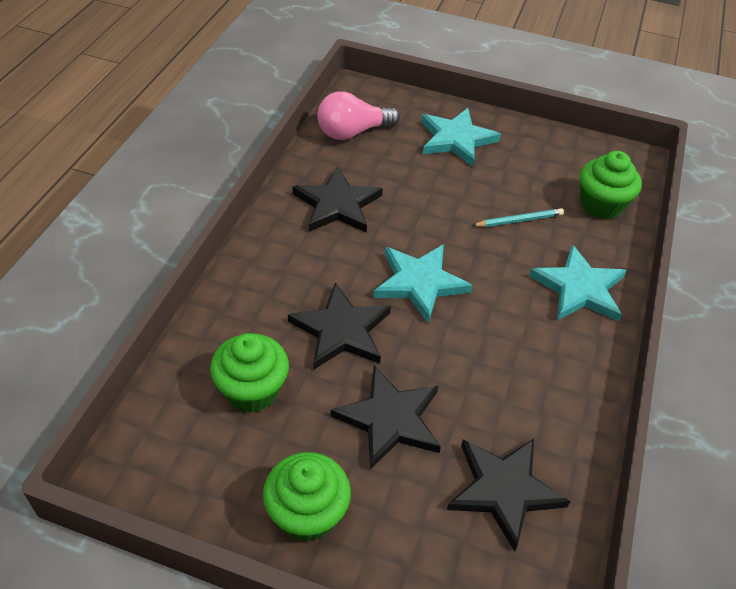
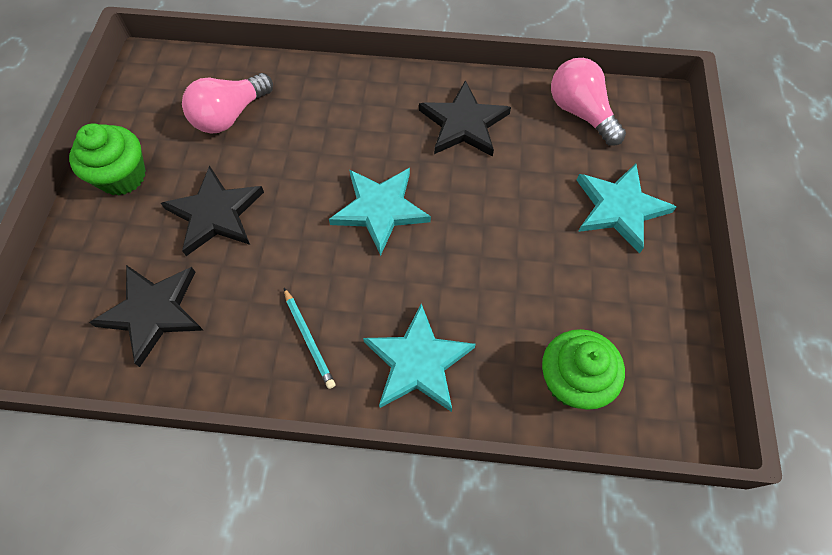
camera: 80 degrees right, 15 degrees up
(252, 390) = (230, 116): green cupcake -> pink light bulb
(341, 330) = (305, 160): black star -> none
(519, 220) = (506, 289): turquoise pencil -> turquoise pencil (309, 339)

